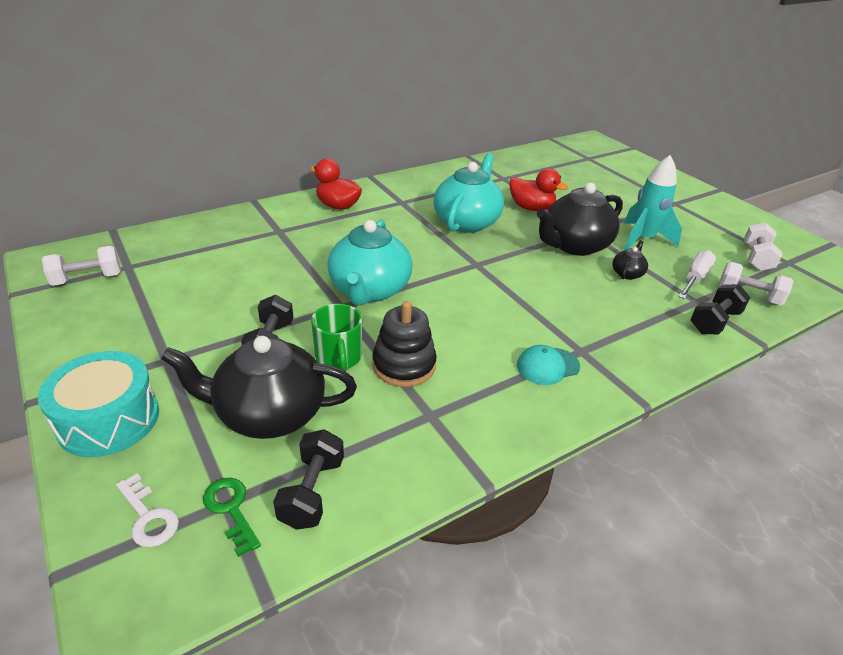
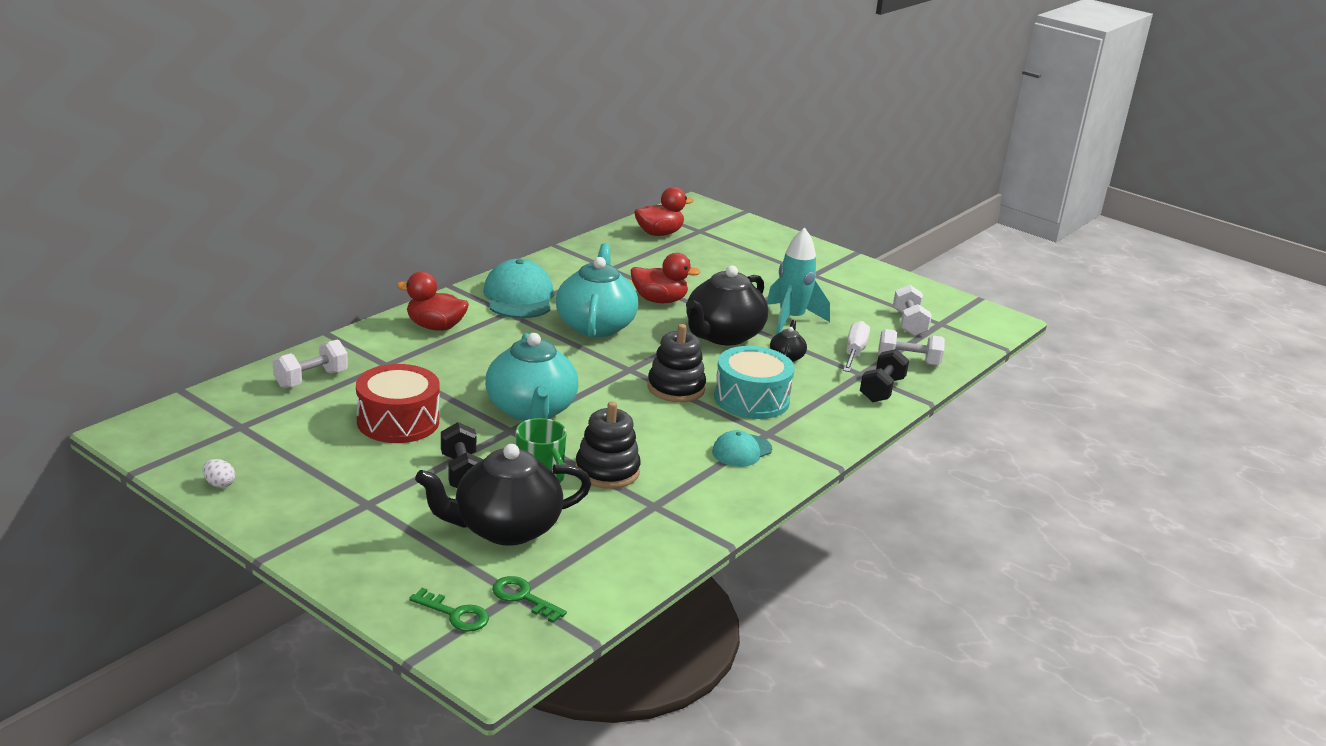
camera: 20 degrees left, 10 degrees down
(65, 317) = (219, 484): none -> white egg
(88, 279) = (206, 445): white dumbbell -> white dumbbell (311, 379)
(109, 419) = (354, 558): turquoise drum -> turquoise drum (751, 399)
(148, 516) = (455, 614): white key -> green key
(252, 282) = (398, 421): none -> red drum
(312, 492) = (584, 575): black dumbbell -> none
(417, 191) = (518, 297): none -> turquoise cap
(510, 289) = (676, 388): none -> black stacking toy
(554, 157) = (659, 233): none -> red duck

